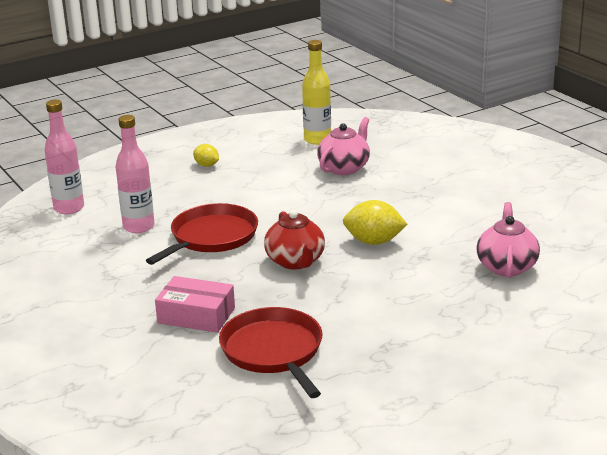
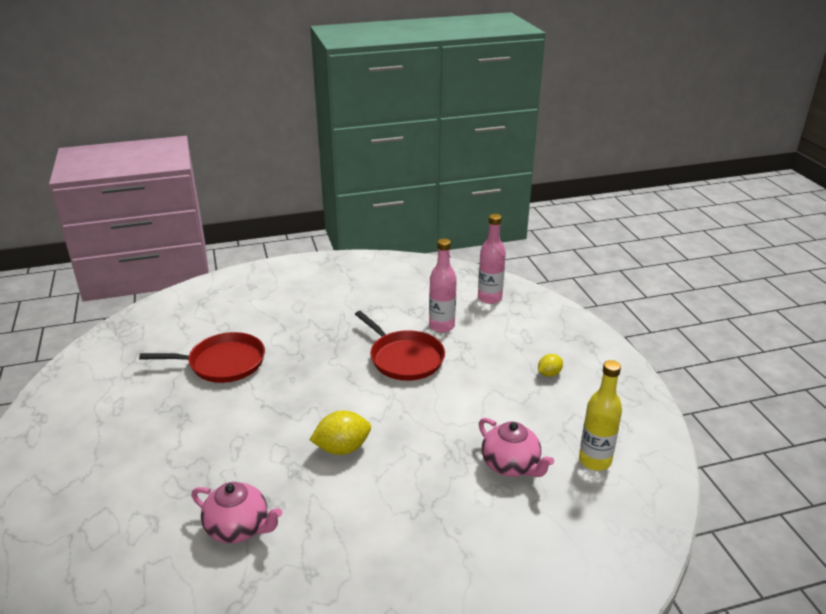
camera: 105 degrees right, 5 degrees up
(196, 315) = (293, 337): pink box -> none
(295, 261) = (337, 395): red teapot -> none
(374, 241) = (342, 448): yellow lemon -> yellow lemon turned 45 degrees clockwise

